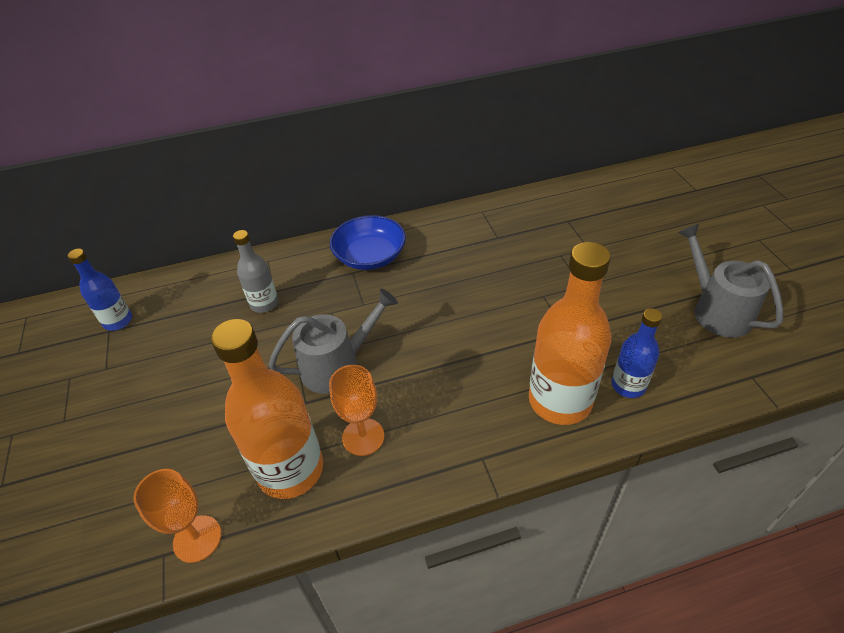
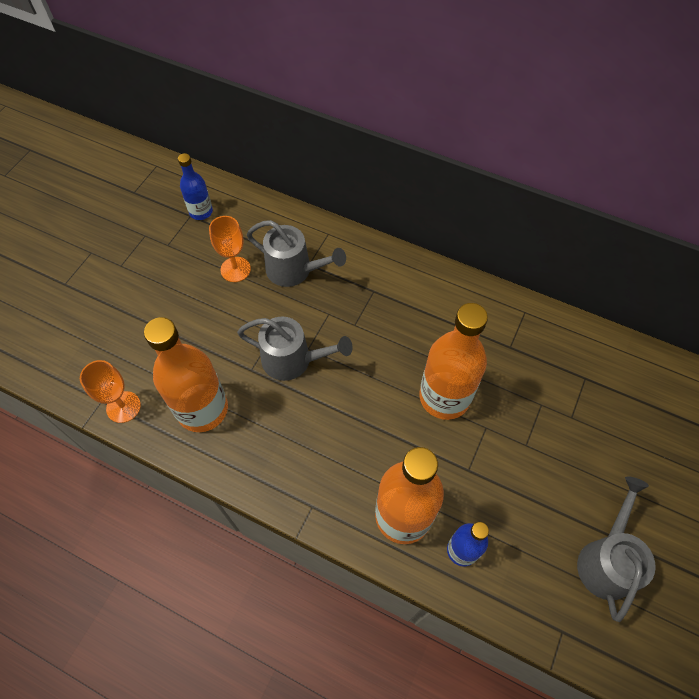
camera: 40 degrees right, 15 degrees up
(264, 304) = (294, 270): grey bottle -> grey watering can
(363, 437) = (260, 425): orange goblet -> orange goblet (235, 269)
(370, 256) = (399, 286): blue bowl -> none
(491, 299) = (444, 397): none -> orange bottle

